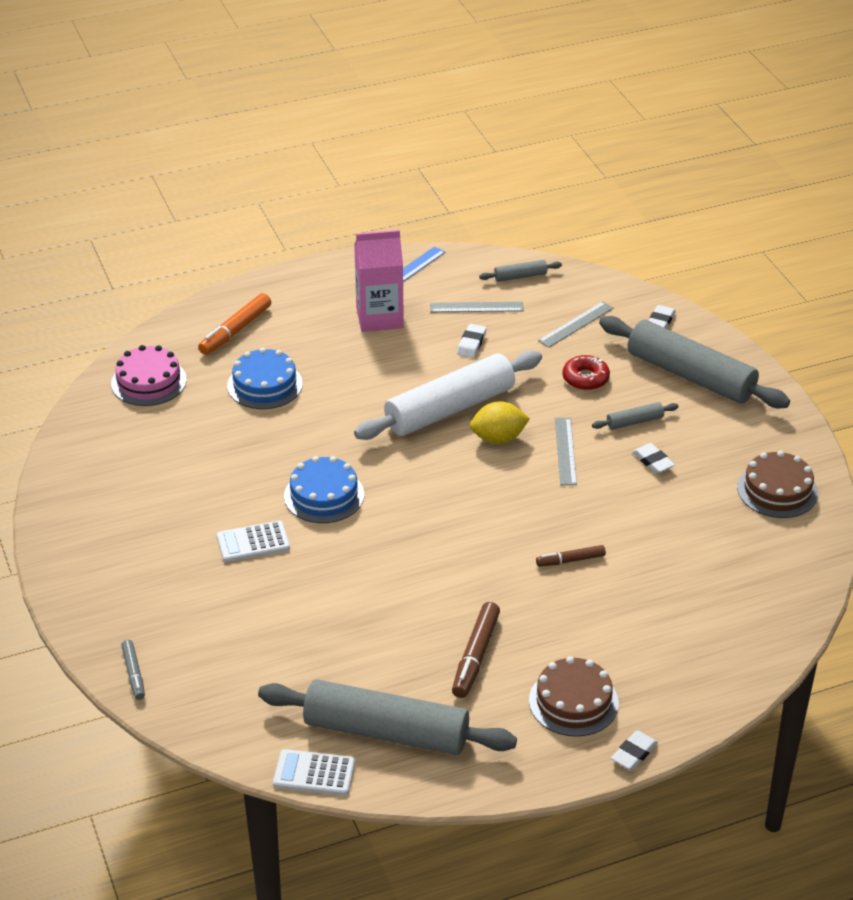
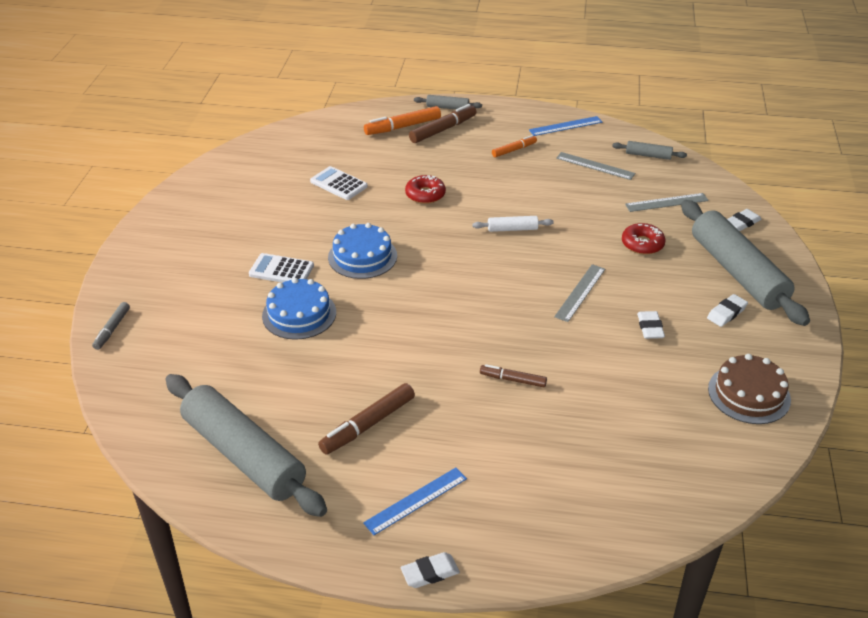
camera: 30 degrees right, 0 degrees up
(149, 381) = (314, 140): pink cake -> none
(265, 385) = (390, 167): blue cake -> blue cake (299, 314)
(283, 319) = (443, 129): none -> brown marker
(314, 773) = (160, 463): white calculator -> white calculator (338, 184)
(329, 403) = (425, 194): none -> red donut
(379, 317) = (514, 150): pink carton -> orange marker
(449, 408) = (512, 229): white rolling pin -> white rolling pin, size x0.42
(471, 344) = (569, 189): white eraser -> white eraser (726, 313)
(498, 438) = (532, 263): yellow lemon -> none
(573, 702) = (416, 500): brown cake -> blue ruler
(634, 422) = (658, 291): grey rolling pin -> grey rolling pin (447, 107)

